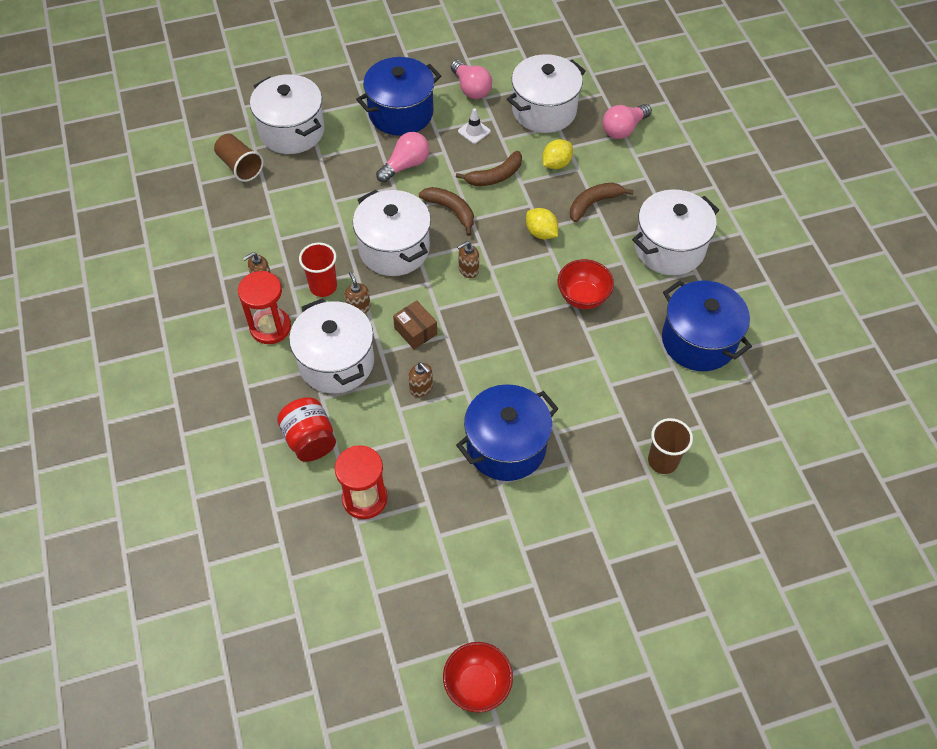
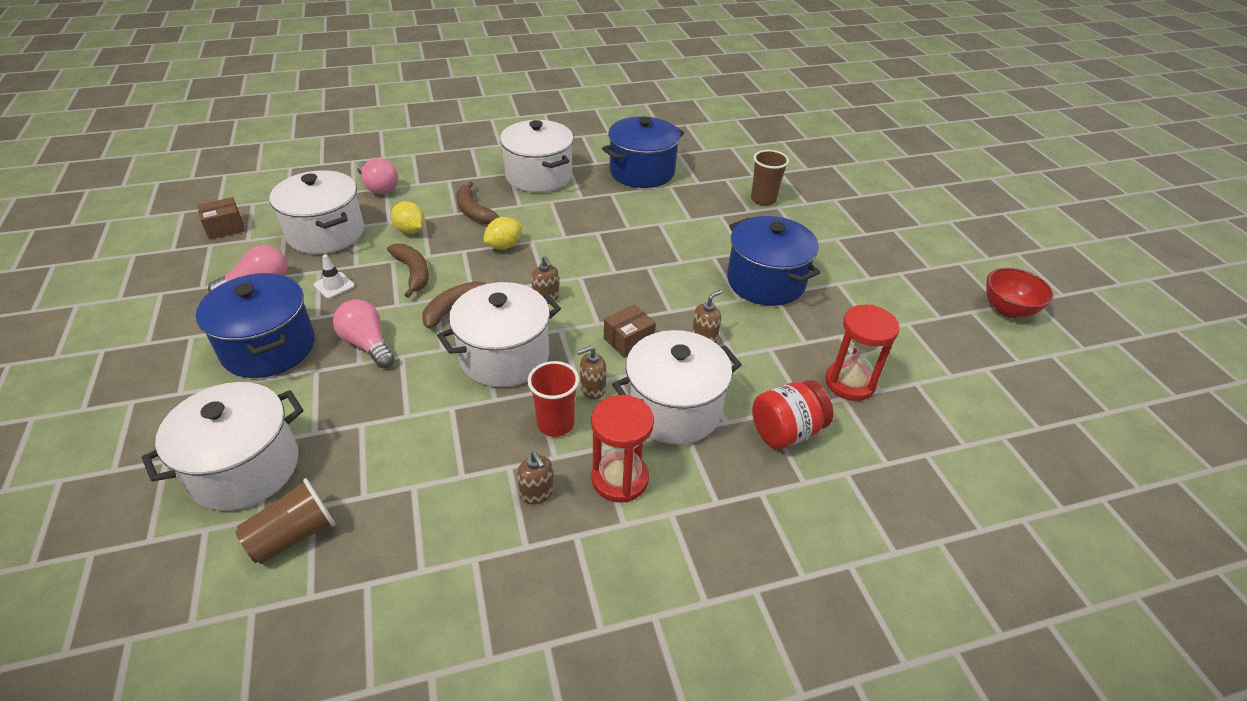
camera: 90 degrees left, 15 degrees down
(543, 49) = (225, 228): none -> brown box
(583, 297) = (590, 226): red bowl -> none

